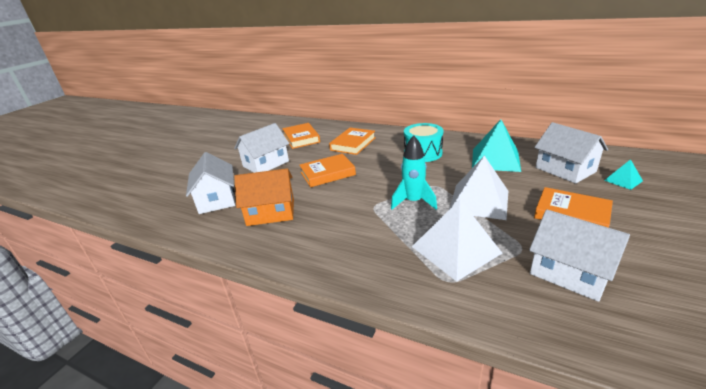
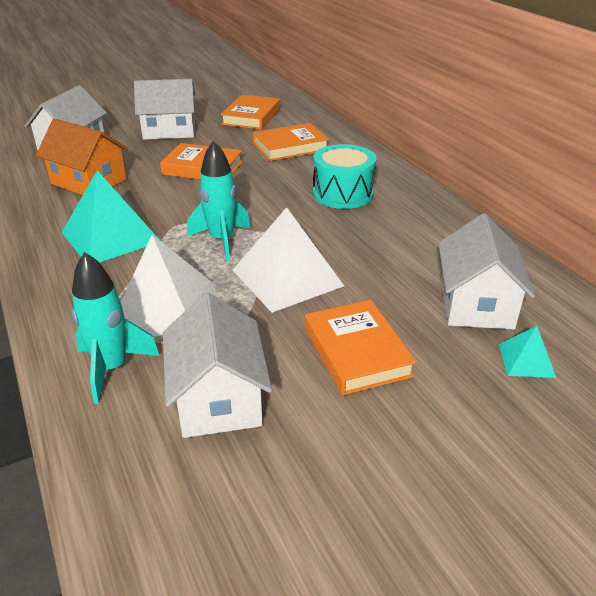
camera: 35 degrees right, 5 degrees up
(495, 159) = (412, 244): turquoise pyramid -> turquoise pyramid (110, 237)
(498, 296) = (112, 368): none -> turquoise rocket

